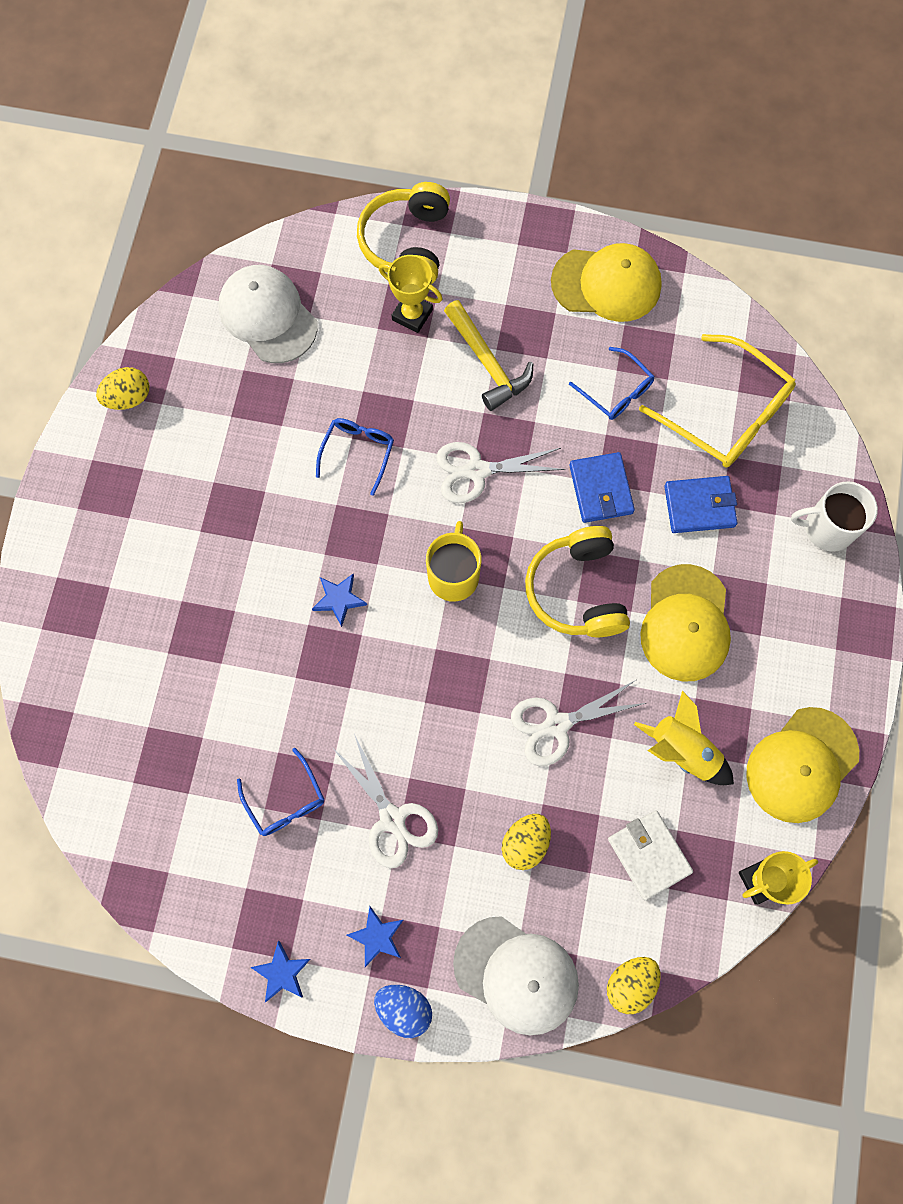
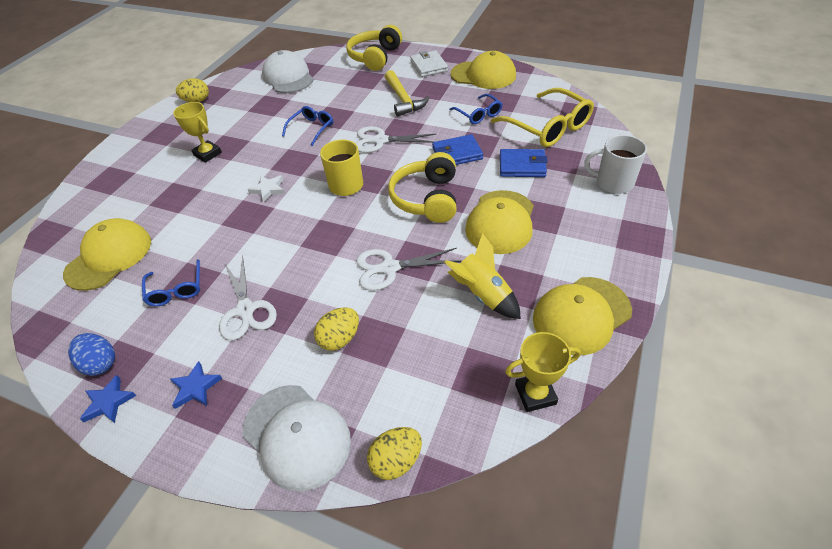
camera: 15 degrees right, 25 degrees down
(161, 759) = (109, 257): none -> yellow cap
(339, 599) = (268, 189): blue star -> white star
(404, 1008) = (190, 447): blue egg -> blue egg (101, 363)
(412, 315) = (367, 80): yellow trophy -> yellow trophy (208, 154)
(601, 489) = (457, 154): blue wallet -> blue wallet turned 75 degrees clockwise
(649, 855) = (439, 361): white wallet -> white wallet (428, 66)

